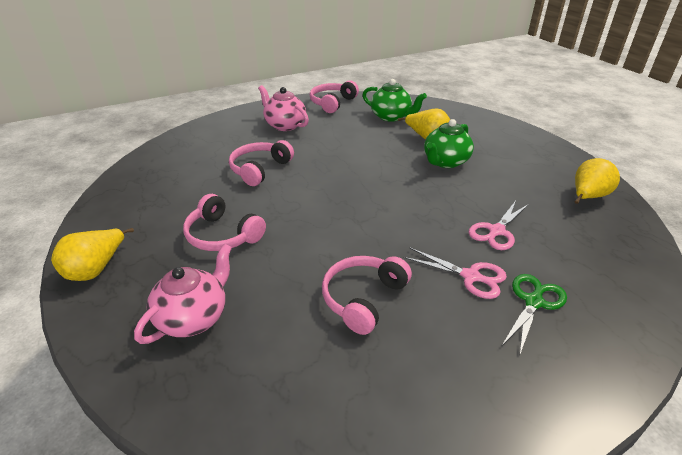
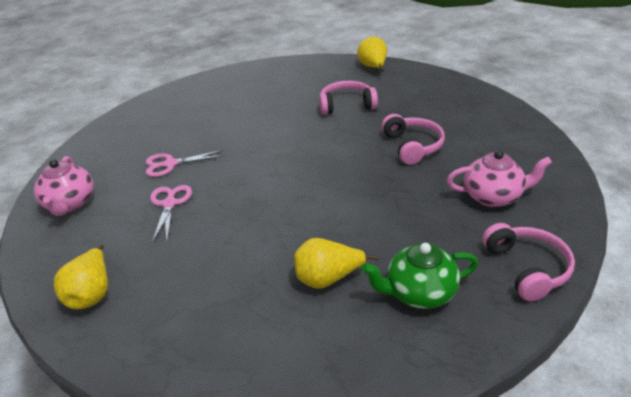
camera: 140 degrees right, 0 degrees up
(194, 317) = (295, 81): pink teapot -> pink teapot (70, 204)
(363, 298) = (224, 124): pink headphones -> none
(445, 162) = (271, 253): green teapot -> none
(533, 302) = (122, 171): green scissors -> none

